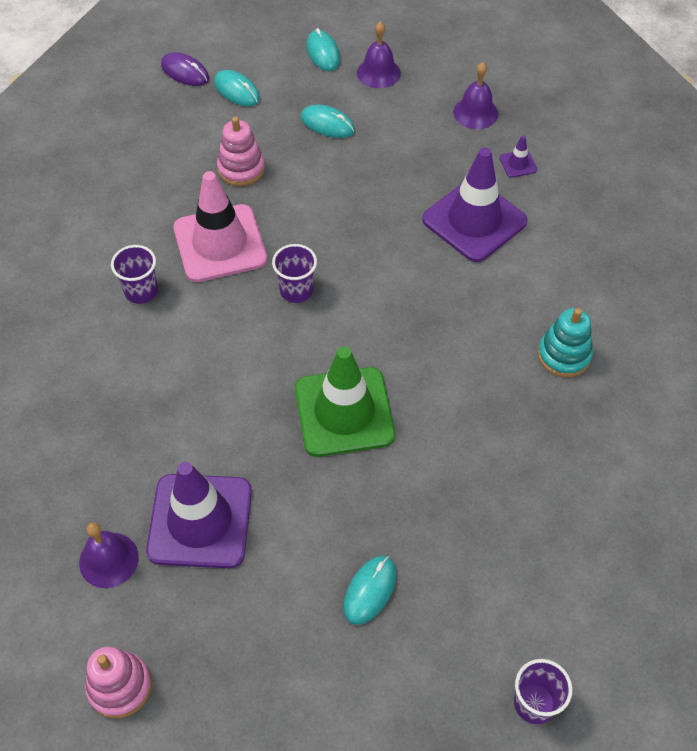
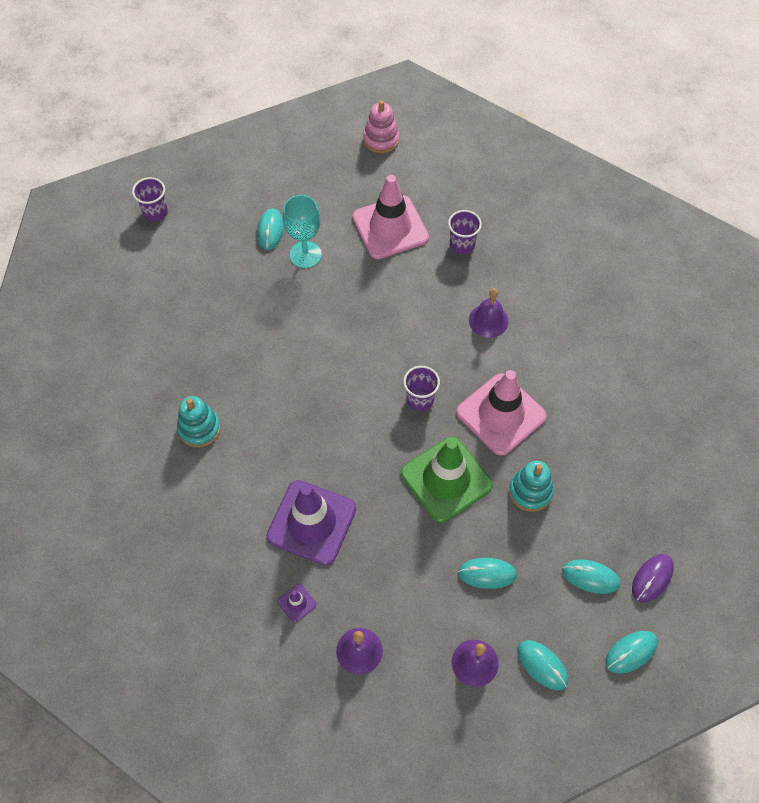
camera: 155 degrees right, 5 degrees up
(108, 560) = (428, 189): purple bell -> purple bell (488, 320)
(141, 291) = (530, 352): purple cup -> purple cup (462, 245)
(185, 72) = (652, 578): purple mouse -> purple mouse turned 60 degrees counterclockwise
(200, 521) = (390, 227): purple traffic cone -> pink traffic cone
(241, 169) = (530, 491): pink stacking toy -> turquoise stacking toy
(244, 36) = (631, 652): none -> turquoise mouse
(338, 529) = (305, 254): none -> turquoise goblet
(344, 412) = (338, 325): green traffic cone -> green traffic cone (446, 479)

